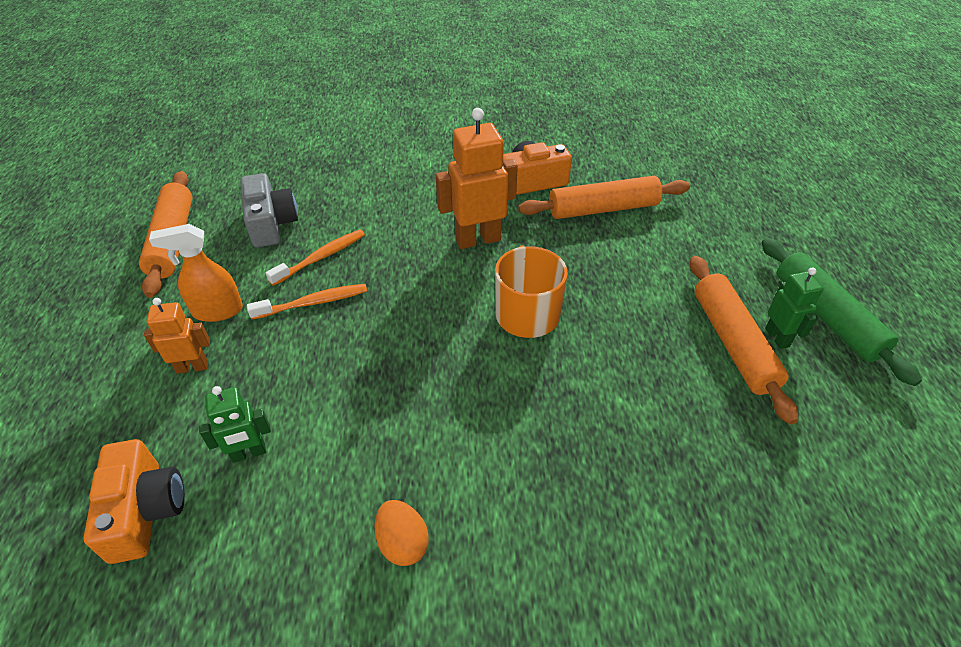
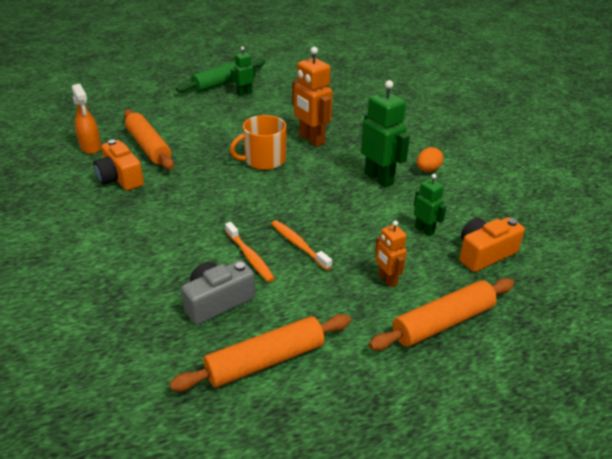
camera: 110 degrees left, 10 degrees down
(217, 311) = (332, 290): orange spray bottle -> orange spray bottle (91, 147)
(321, 258) = (250, 257): orange toothbrush -> orange toothbrush turned 150 degrees counterclockwise
(412, 447) = (379, 178): none -> green robot
(478, 239) = (200, 189): orange robot -> orange robot (311, 139)
(732, 343) = (254, 103): orange rolling pin -> orange rolling pin (443, 322)

